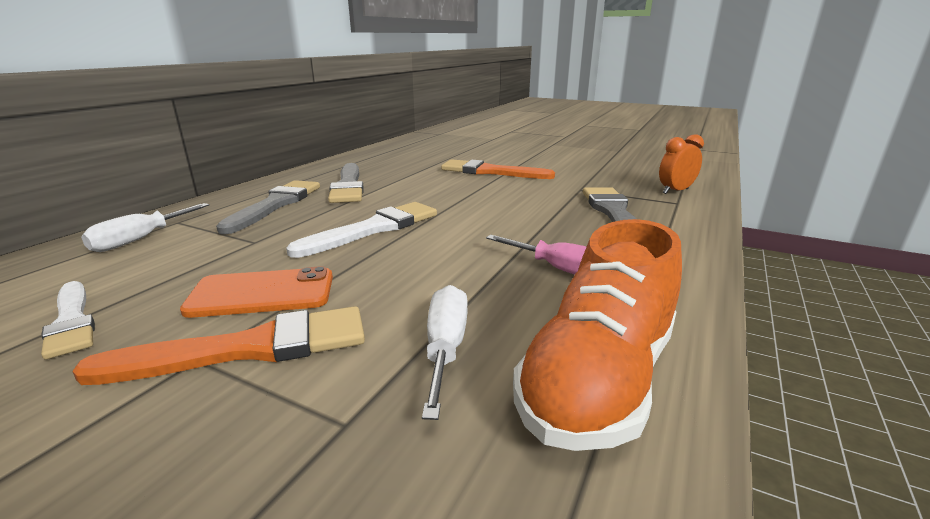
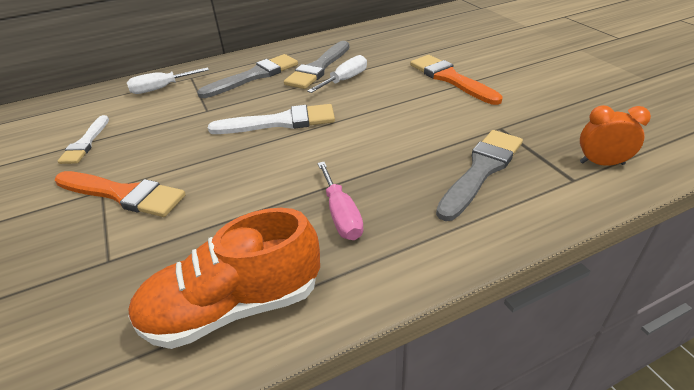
camera: 40 degrees right, 15 degrees up
(262, 293) = (166, 157): orange phone -> none
(445, 348) = (195, 240): white screwdriver -> white screwdriver (345, 80)

